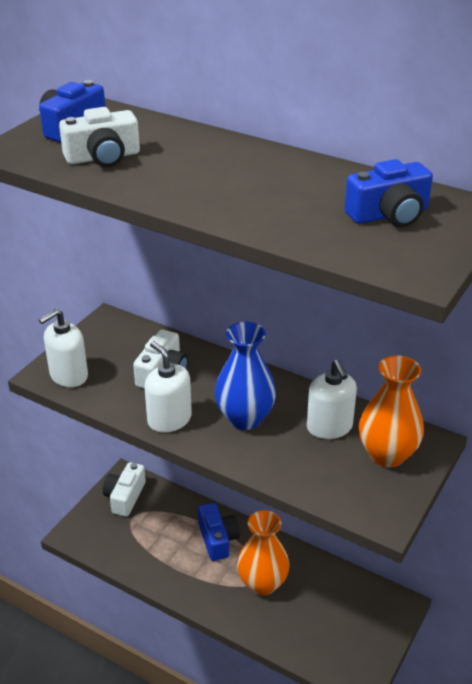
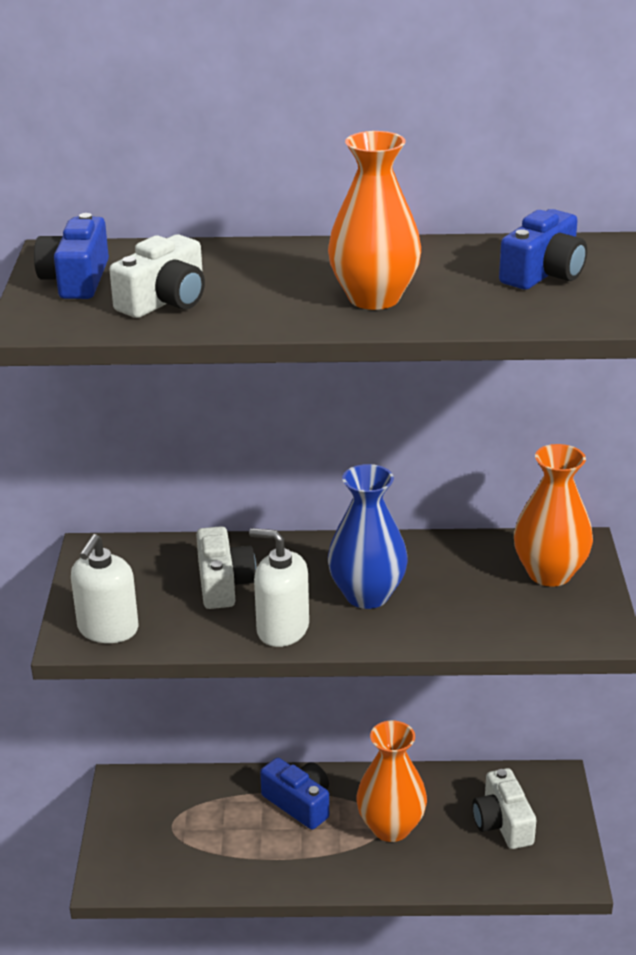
camera: 30 degrees left, 5 degrees down
(125, 497) = (141, 806): white camera -> white camera (503, 823)
(239, 196) = (374, 298): none -> orange vase
(329, 427) = (466, 569): white soap dispenser -> none

